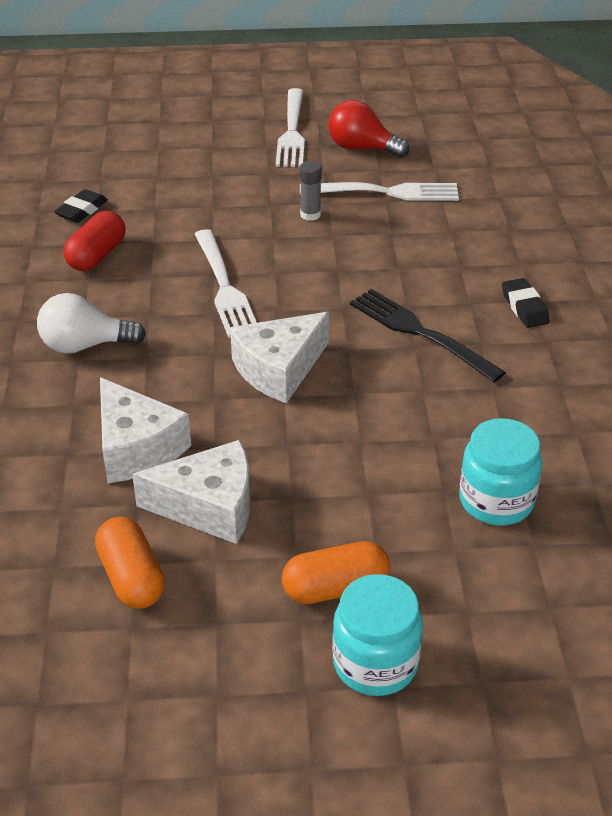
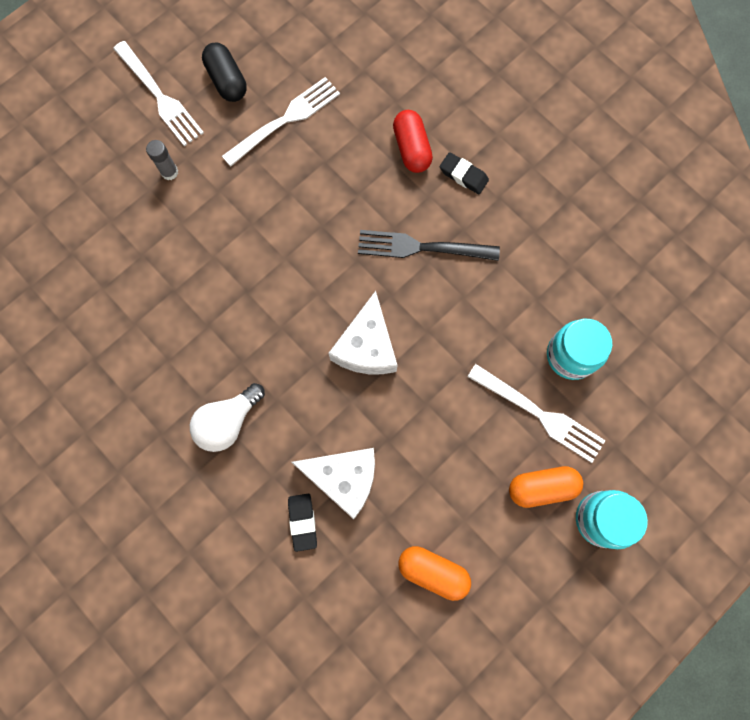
camera: 40 degrees left, 35 degrees up
(82, 210) = (91, 297): black eraser -> black eraser (302, 522)
(97, 255) = (150, 334): red capsule -> red capsule (411, 149)
(209, 506) = (426, 487): white cheese -> none
(224, 287) = (265, 298): white fork -> white fork (539, 414)
(310, 215) = (255, 182): grey glue stick -> grey glue stick (169, 172)
(335, 588) = (542, 487): orange capsule -> orange capsule turned 45 degrees clockwise
(362, 148) = (227, 81): red light bulb -> black capsule

